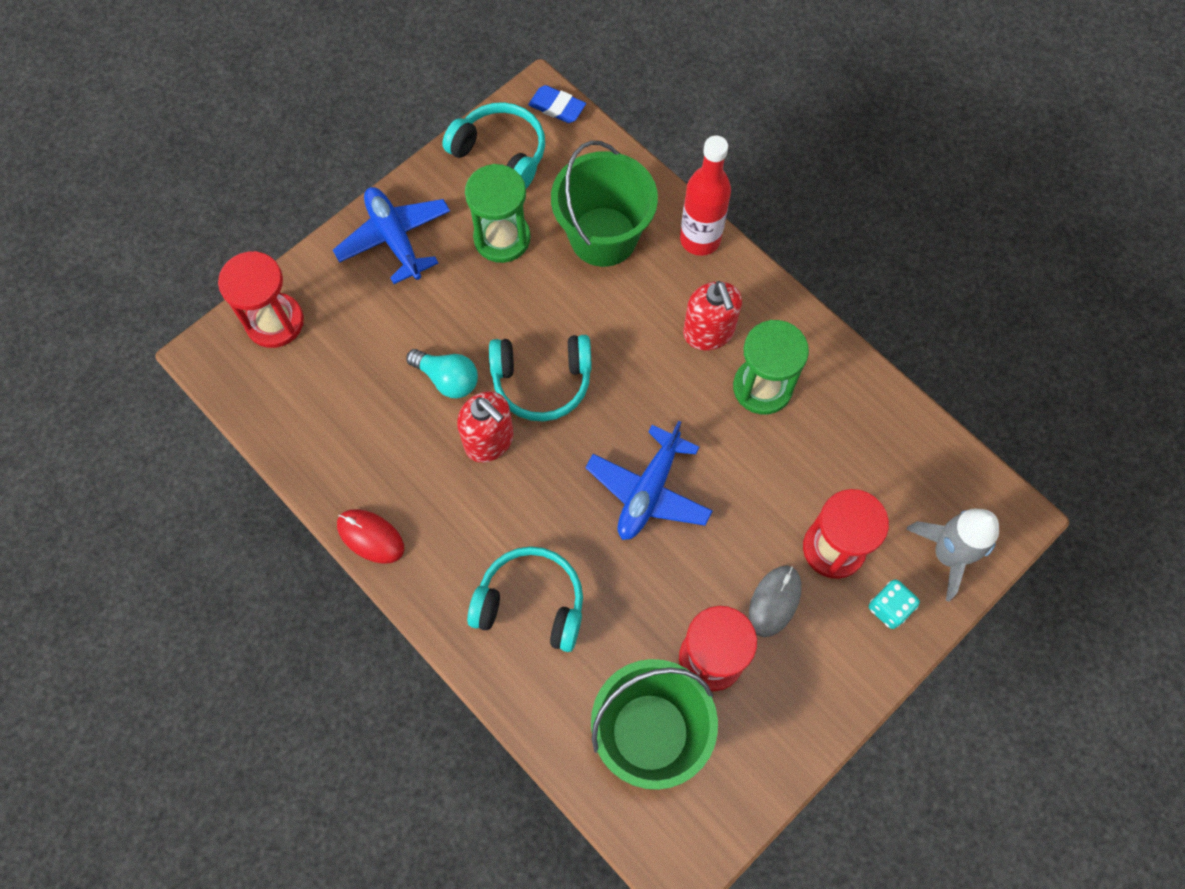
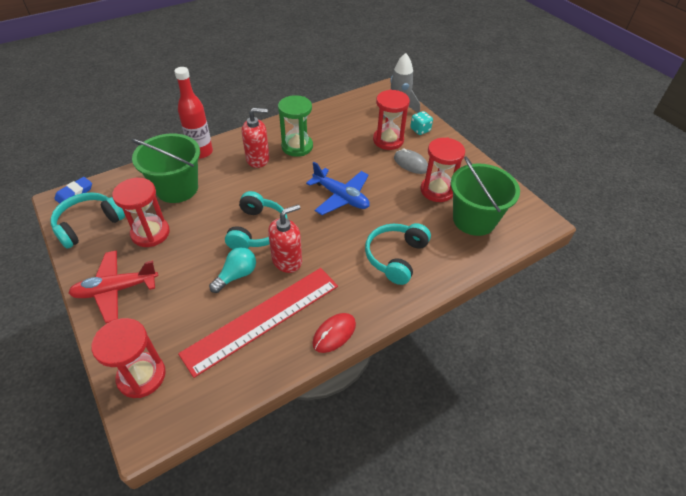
camera: 80 degrees left, 20 degrees down
(380, 435) = (262, 318): none -> red ruler
(395, 239) = (116, 290): blue plane -> red plane
(502, 238) = (150, 233): green hourglass -> red hourglass

